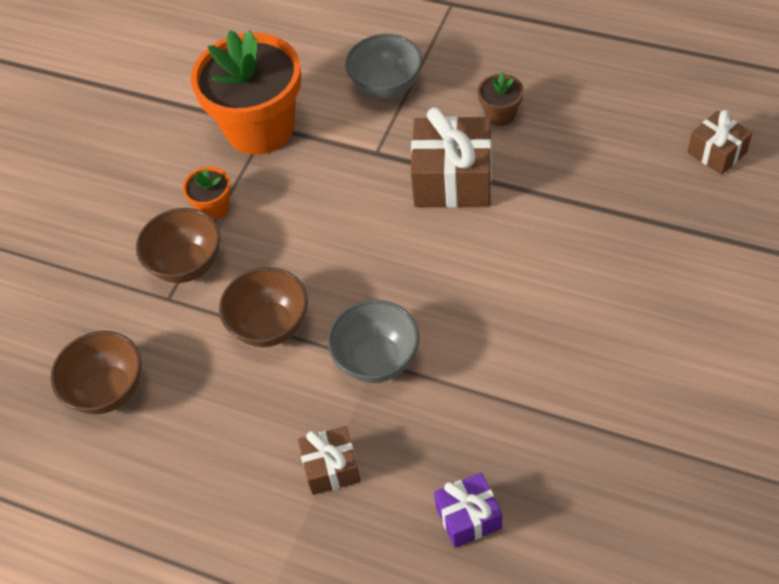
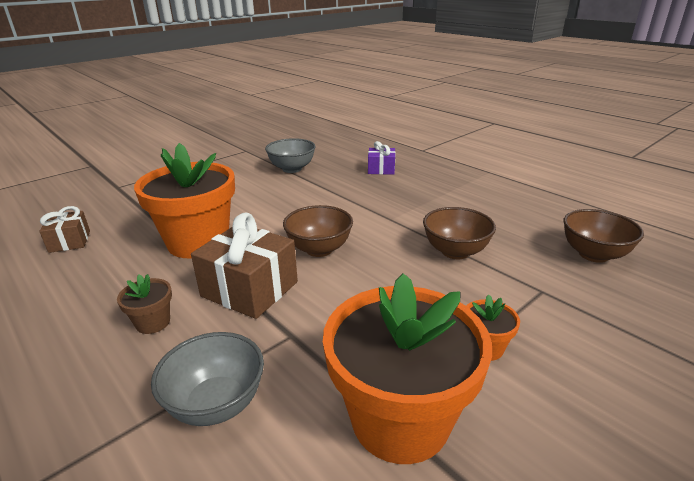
camera: 160 degrees left, 25 degrees down
(187, 264) = (521, 309): brown bowl -> brown bowl (319, 249)
(331, 468) = (440, 193): brown gift -> none
(377, 360) = (389, 219): grey bowl -> grey bowl (292, 169)
(574, 214) = (198, 242): none -> orange flower pot

